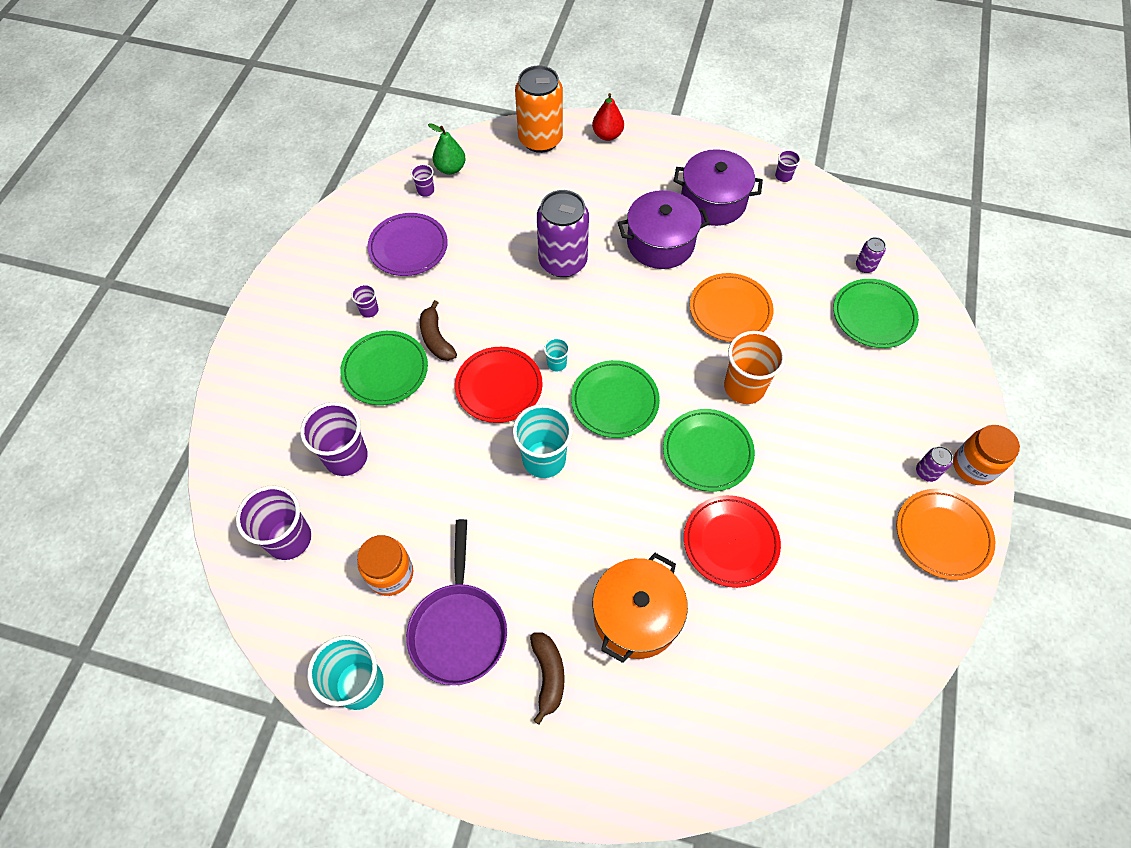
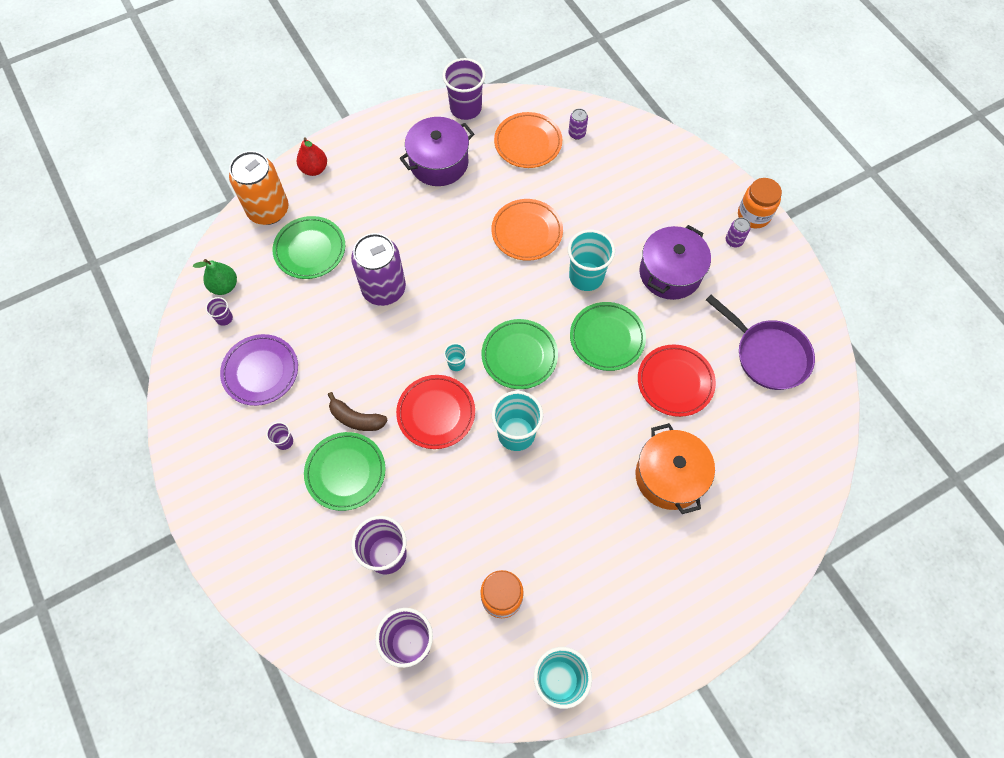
camera: 45 degrees left, 5 degrees up
(458, 628) = (579, 587): purple pan -> purple pan (768, 355)
(548, 675) = (658, 560): brown banana -> none
(660, 243) = (435, 221): purple pot -> purple pot (670, 273)
(744, 387) = (586, 277): orange cup -> turquoise cup
(783, 176) = (465, 108): purple cup -> purple cup, size x2.11
(873, 316) = (613, 164): green plate -> green plate (310, 250)
(942, 535) = (776, 272): orange plate -> orange plate (528, 143)

